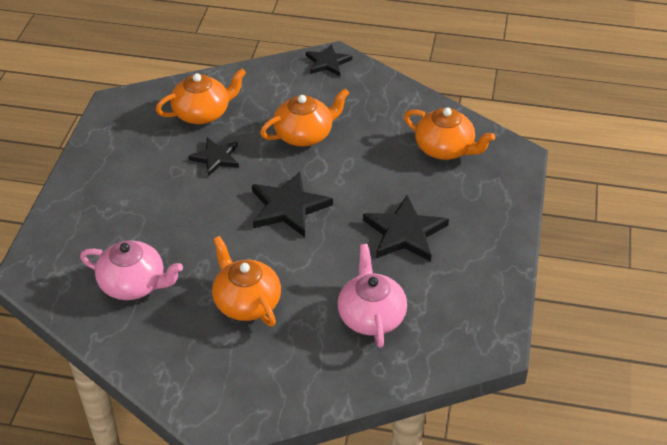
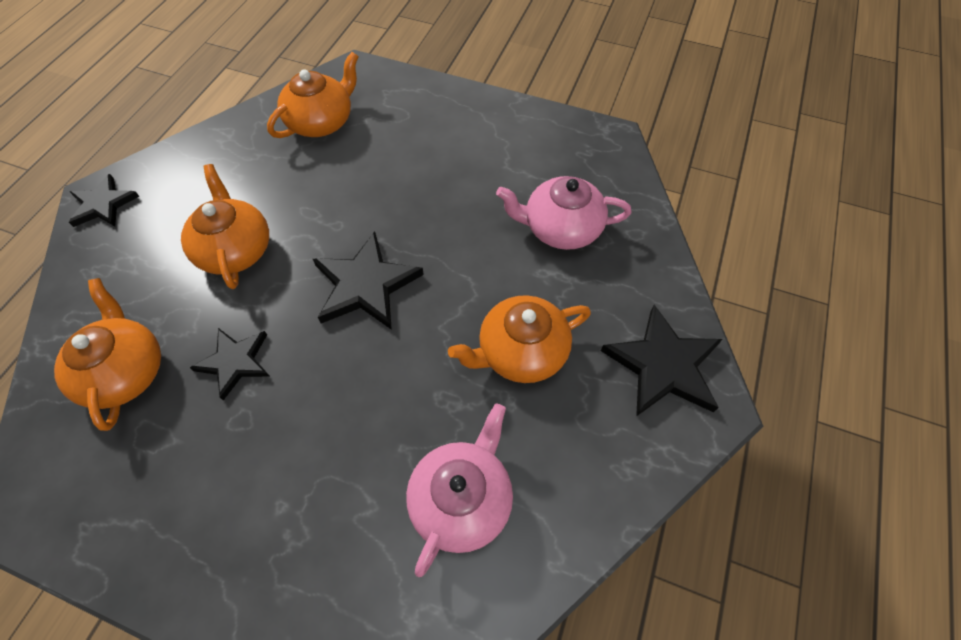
camera: 80 degrees left, 15 degrees up
(404, 232) = (442, 179): black star -> black star (663, 365)

